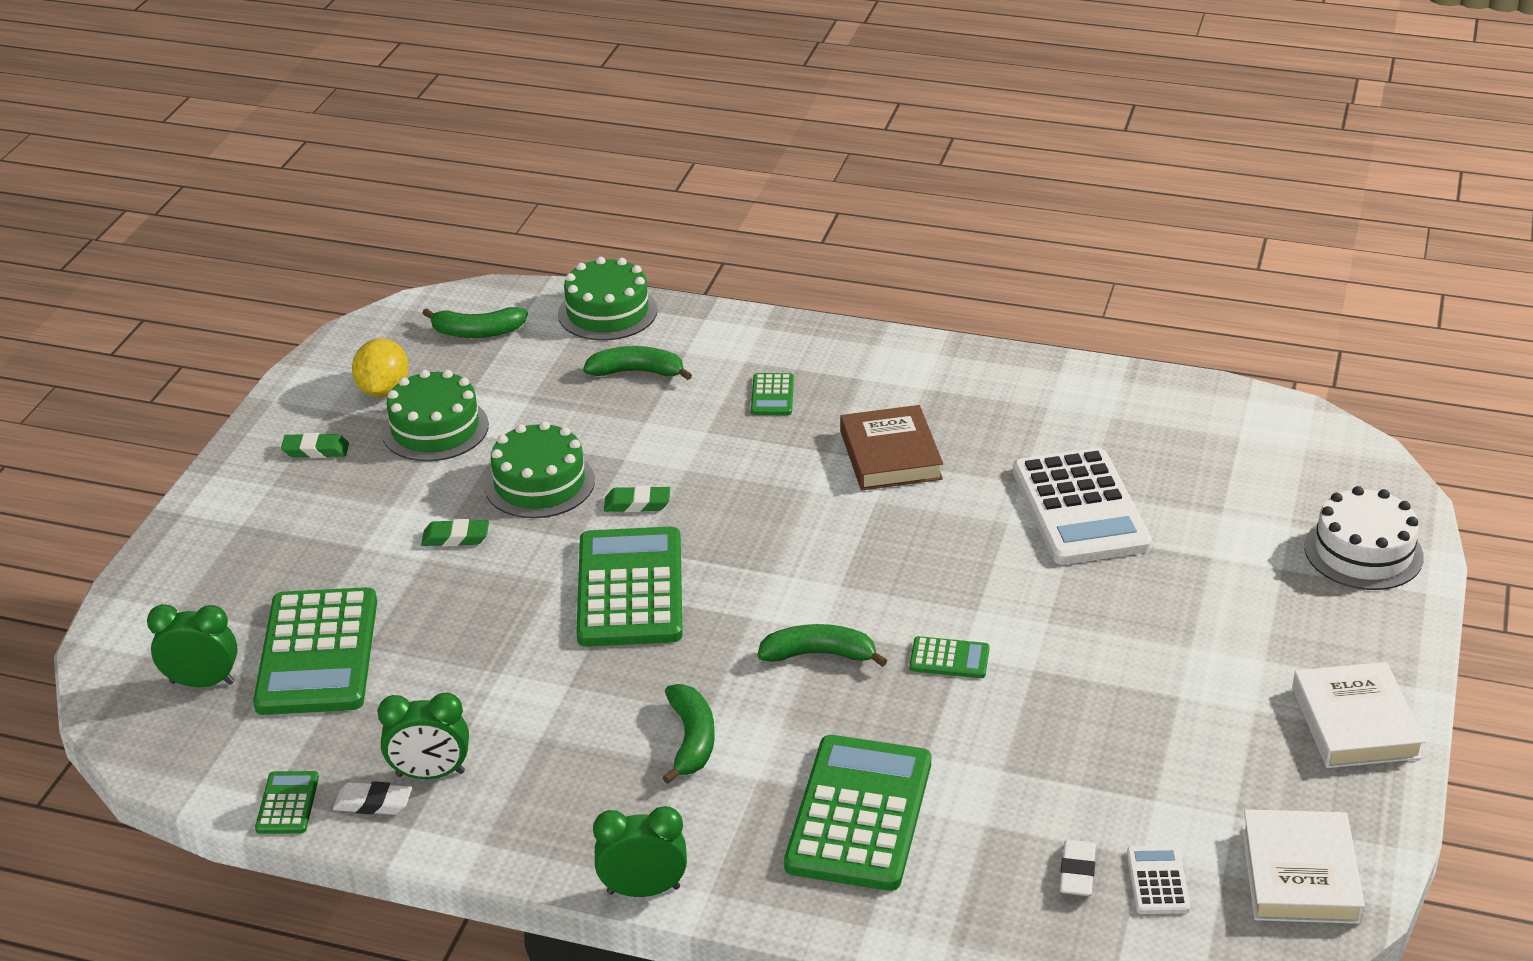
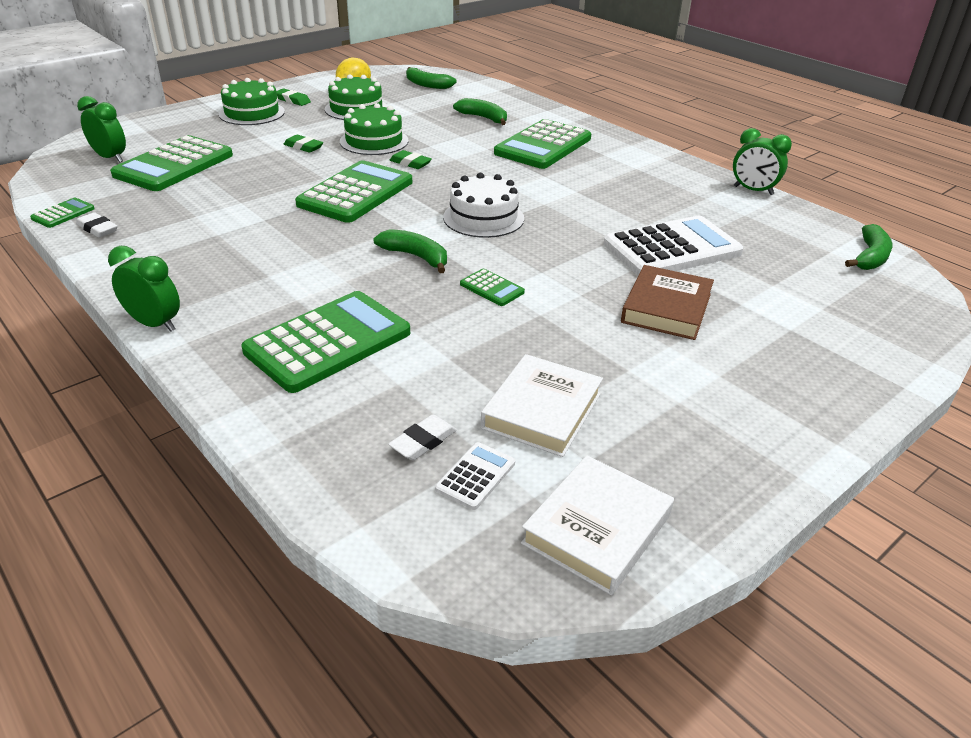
camera: 30 degrees right, 0 degrees up
(430, 774) = (142, 228): green clock -> green clock (753, 190)
(607, 312) = (500, 95): green cake -> green cake (252, 113)
(691, 740) = (288, 266): green banana -> green banana (870, 257)
(772, 395) = (543, 146): green calculator -> green calculator, size x2.27
(890, 455) = (579, 188): brown book -> brown book (666, 308)
(1080, 508) = (672, 249): white calculator -> white calculator turned 135 degrees counterclockwise
(1355, 723) = (757, 445): white book -> white book (542, 411)
(1363, 552) = (870, 343): white cake -> white cake (483, 218)

